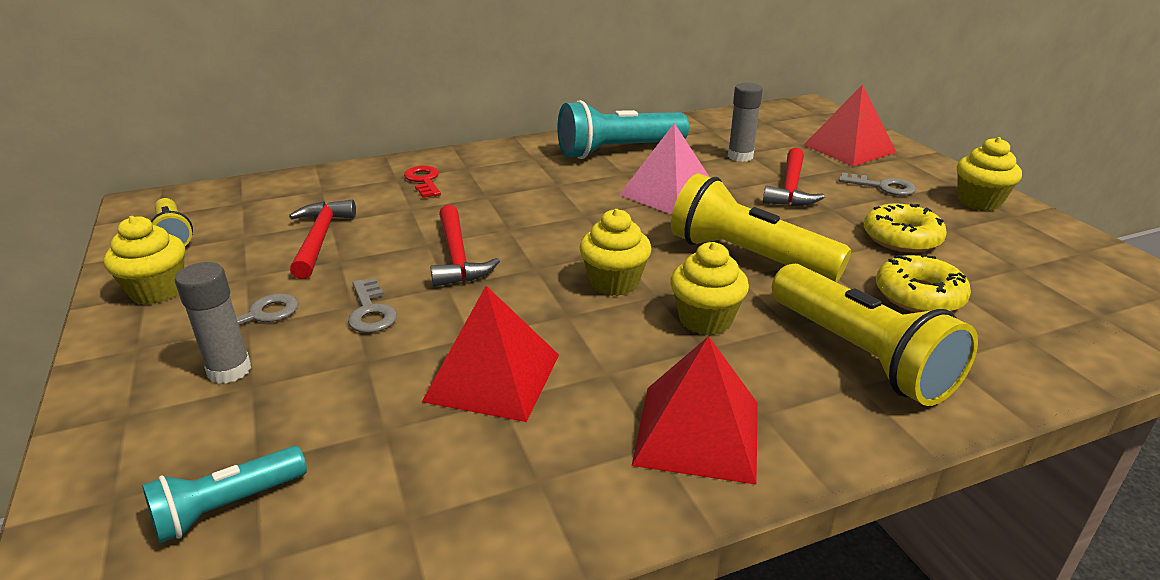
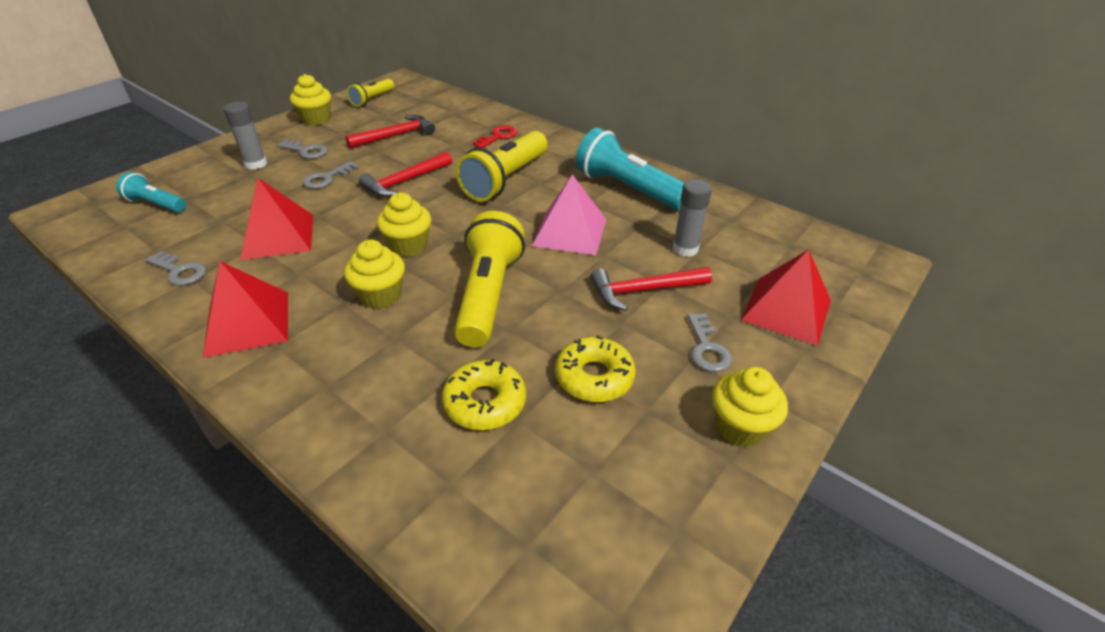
camera: 60 degrees right, 10 degrees up
(504, 491) = (179, 271): none -> grey key
(860, 355) = (369, 380): yellow flashlight -> yellow flashlight (505, 180)

